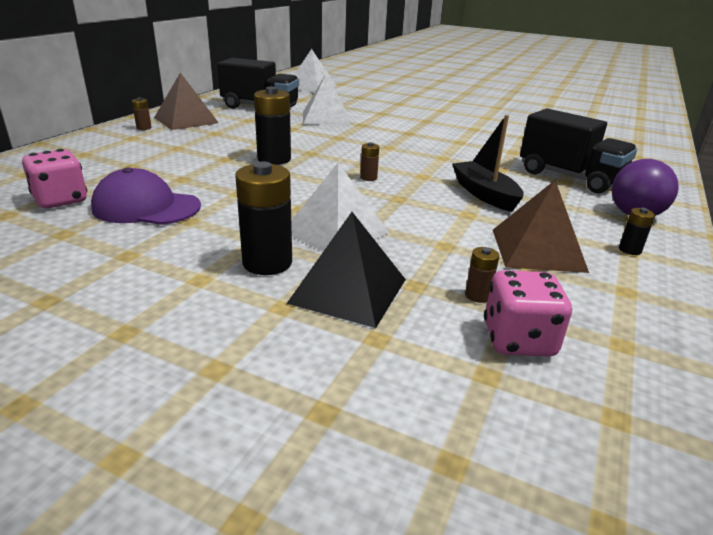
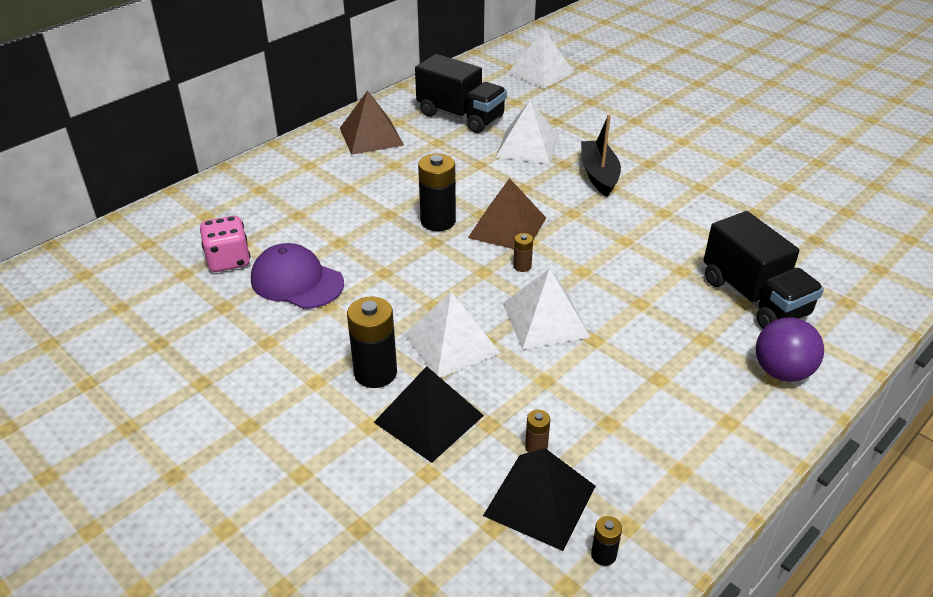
camera: 20 degrees right, 10 degrees up
(144, 128) = (324, 148): brown battery -> none
(414, 207) = (545, 320): none -> white pyramid
(484, 194) = (632, 312): black boat -> black boat (599, 175)
(518, 340) = (540, 500): pink dice -> black pyramid
(537, 250) = (632, 402): brown pyramid -> brown pyramid (507, 227)
(630, 250) = (730, 420): black battery -> black battery (603, 555)

